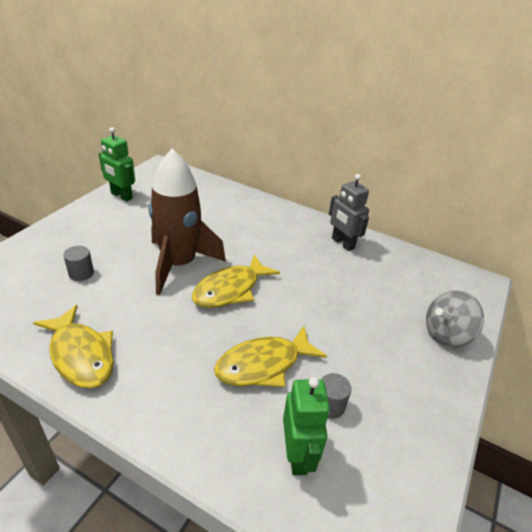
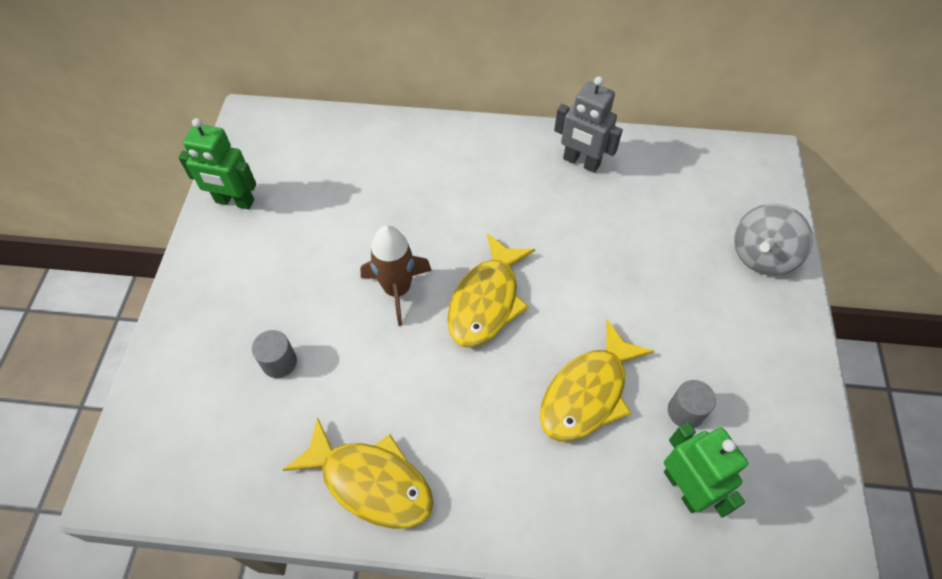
camera: 20 degrees left, 20 degrees up
(179, 264) = (397, 290): brown rocket -> brown rocket, size x0.60

